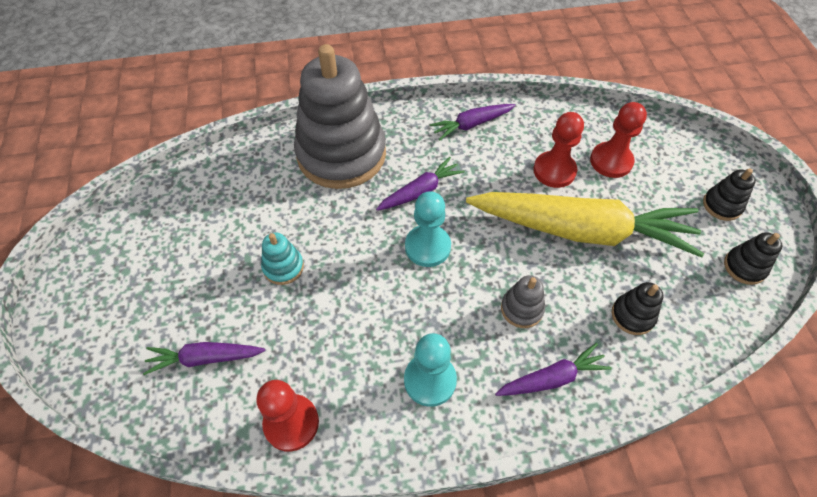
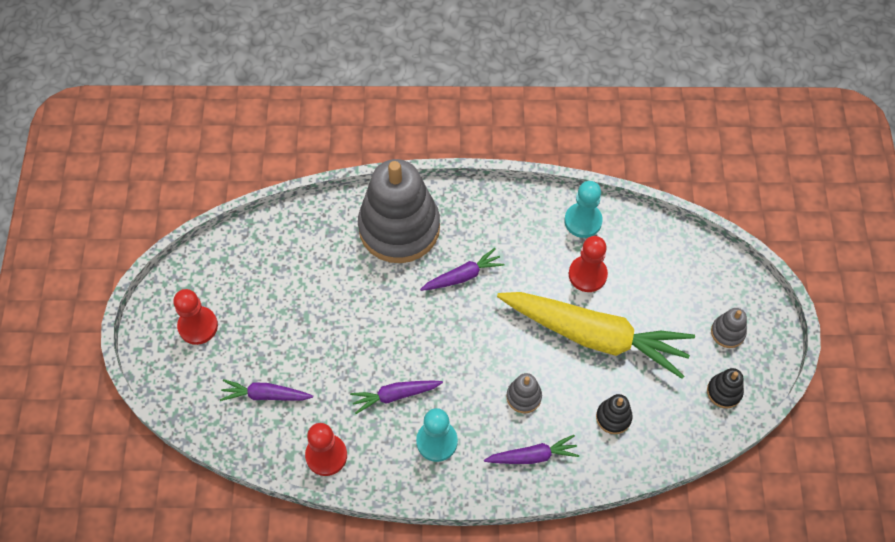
camera: 10 degrees right, 5 degrees up
(283, 267) = (335, 328): turquoise stacking toy -> none
(427, 247) = (458, 330): turquoise pawn -> turquoise pawn (583, 221)
(471, 124) = (524, 215): purple carrot -> purple carrot (395, 395)
(611, 161) = (642, 273): red pawn -> red pawn (198, 326)
(722, 205) = (727, 332): black stacking toy -> grey stacking toy

